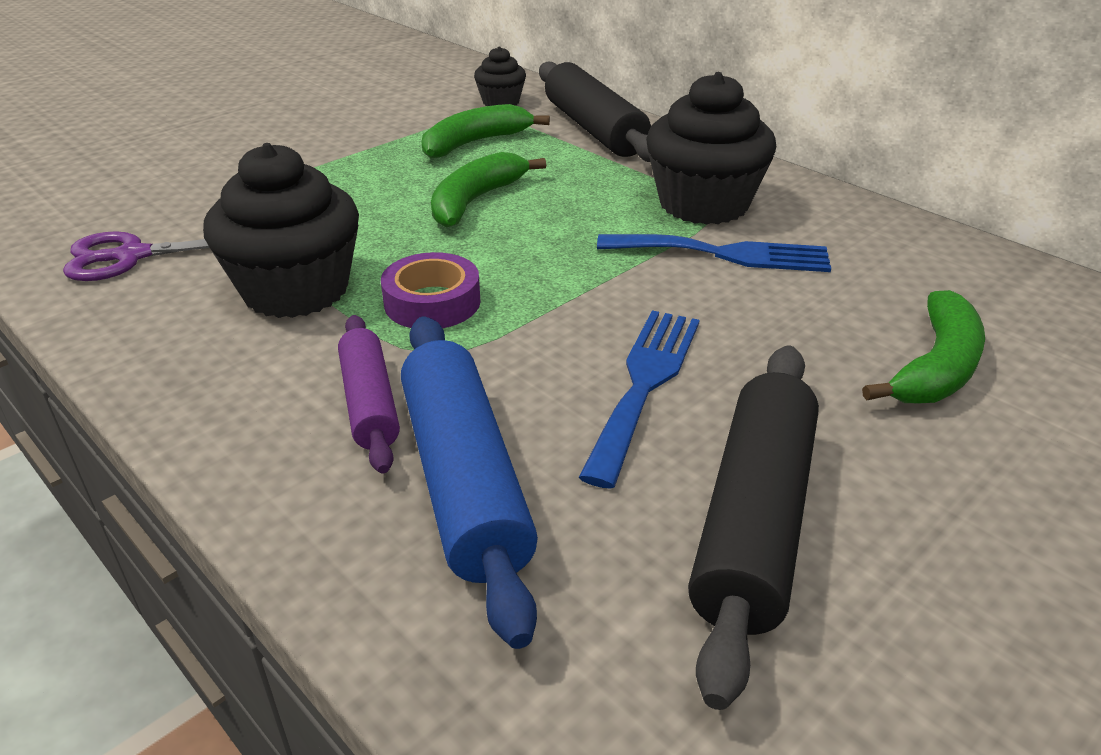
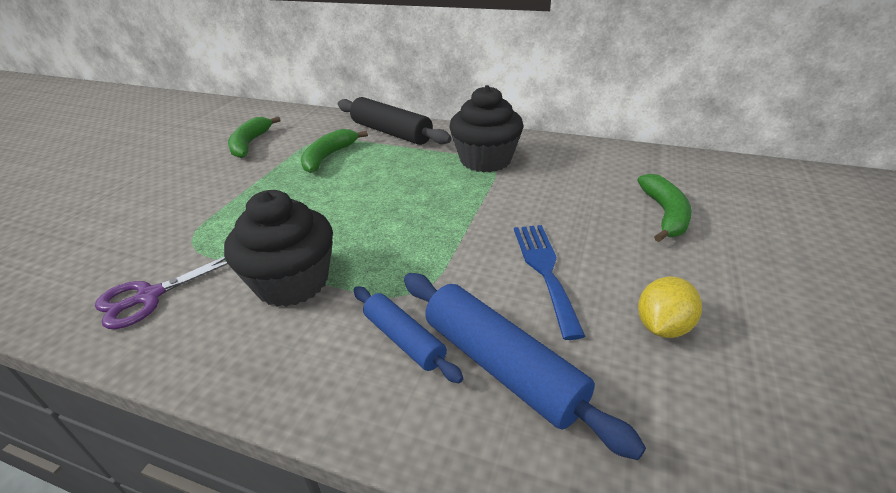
camera: 25 degrees left, 0 degrees up
(370, 403) = (404, 339): purple rolling pin -> blue rolling pin
(432, 302) = (387, 262): purple tape -> none
(475, 200) = (359, 191): green banana -> green banana (250, 144)
(501, 102) = (323, 129): black cupcake -> none
(724, 254) = (519, 185): blue fork -> none
(753, 520) = (662, 326): black rolling pin -> yellow lemon

